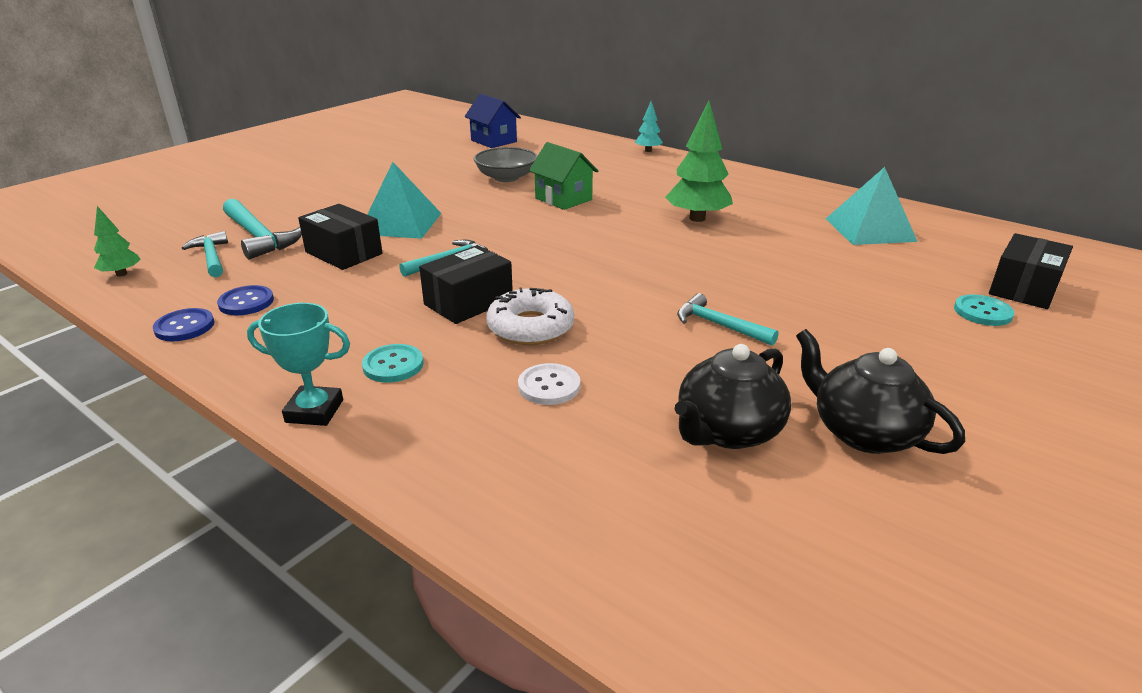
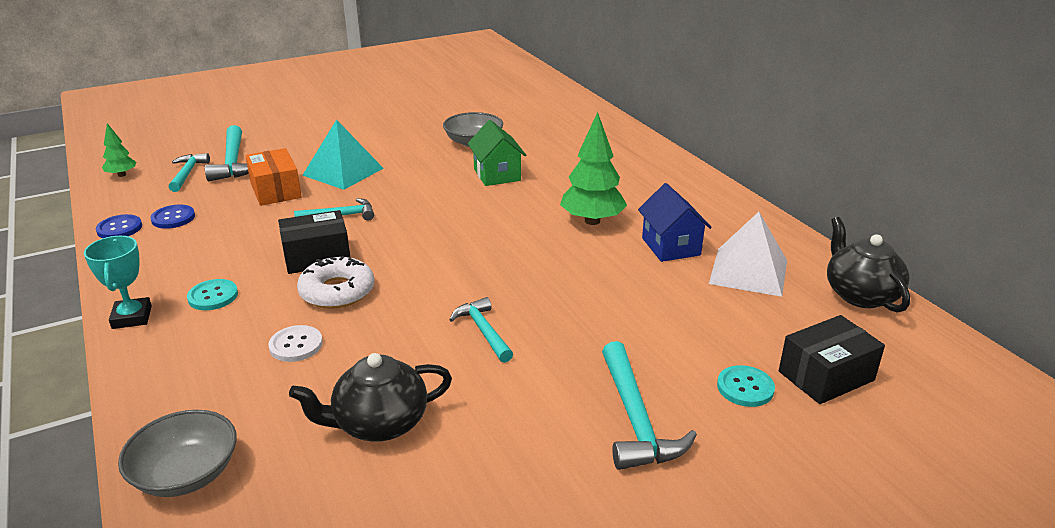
camera: 25 degrees right, 0 degrees up
(314, 411) = (132, 317): turquoise trophy -> turquoise trophy turned 45 degrees clockwise
(343, 253) = (275, 190): black box -> orange box
(494, 141) = (505, 100): blue house -> blue house (671, 246)
(585, 548) = (186, 474): none -> grey bowl
(648, 151) = (635, 136): turquoise tree -> none
(863, 432) = (482, 461): black teapot -> black teapot (860, 295)
(869, 229) = (748, 271): turquoise pyramid -> white pyramid
(939, 359) = (636, 420): none -> turquoise hammer

